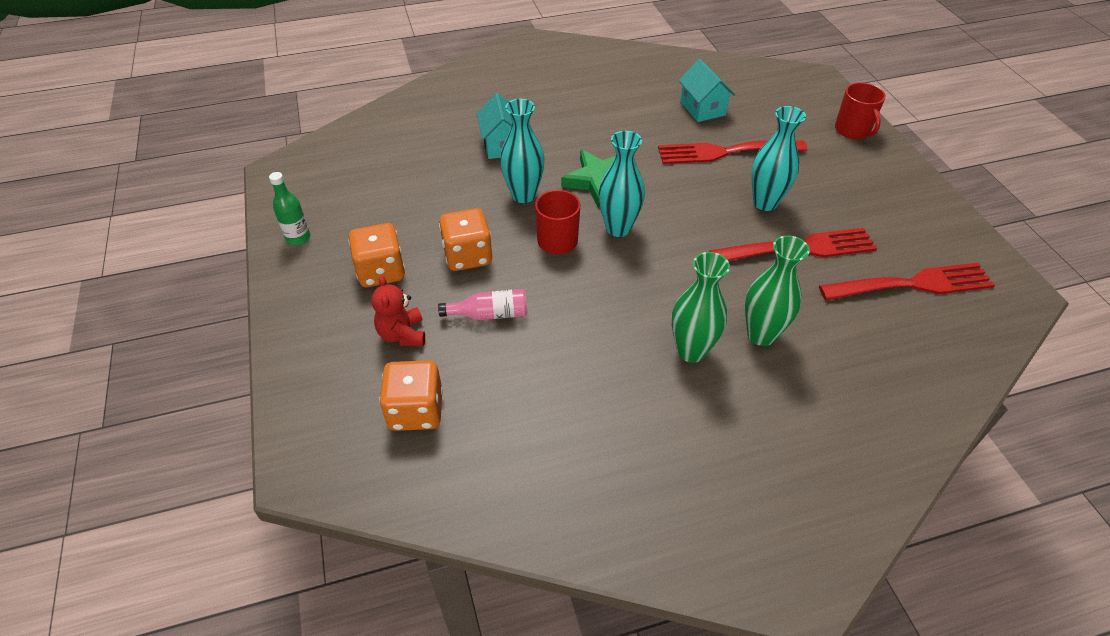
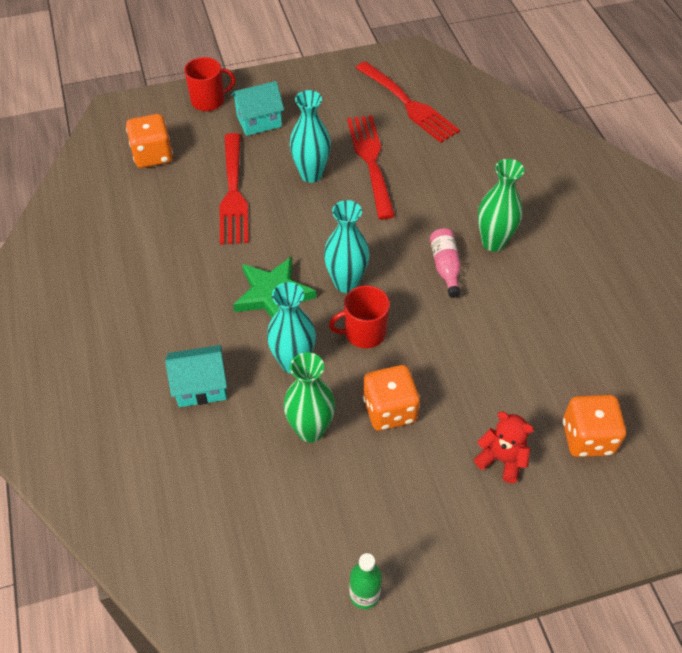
camera: 90 degrees left, 5 degrees up
(381, 271) = (416, 491): orange dice -> orange dice (153, 155)
(402, 334) = (501, 459): red teddy bear -> red teddy bear turned 135 degrees counterclockwise
(490, 314) = (467, 386): pink bottle -> pink bottle (445, 267)
(702, 108) = (156, 202): turquoise house -> turquoise house (259, 121)
(761, 335) = (470, 198): green vase -> green vase (310, 430)
(913, 284) = (409, 104): red fork -> red fork turned 150 degrees clockwise

